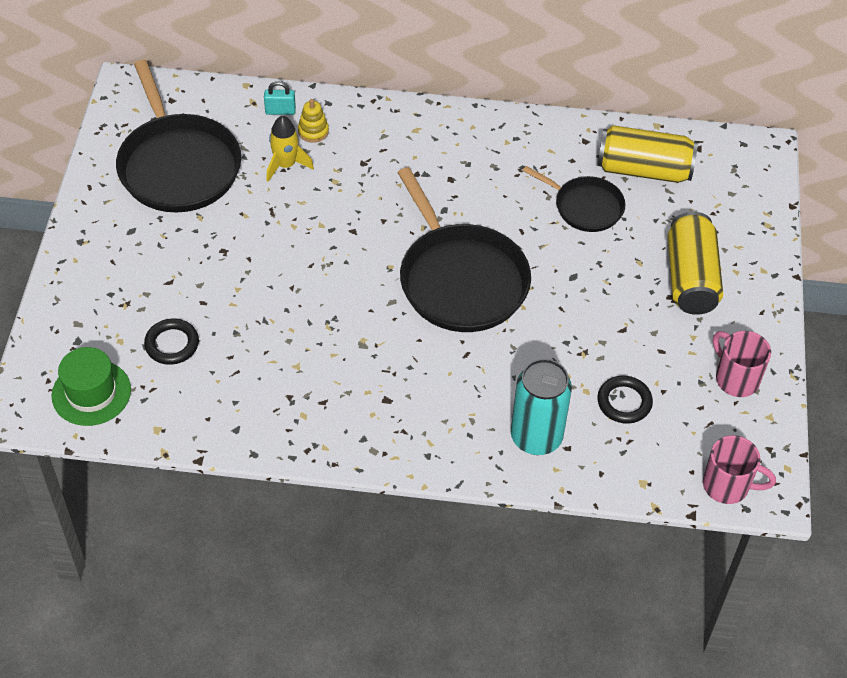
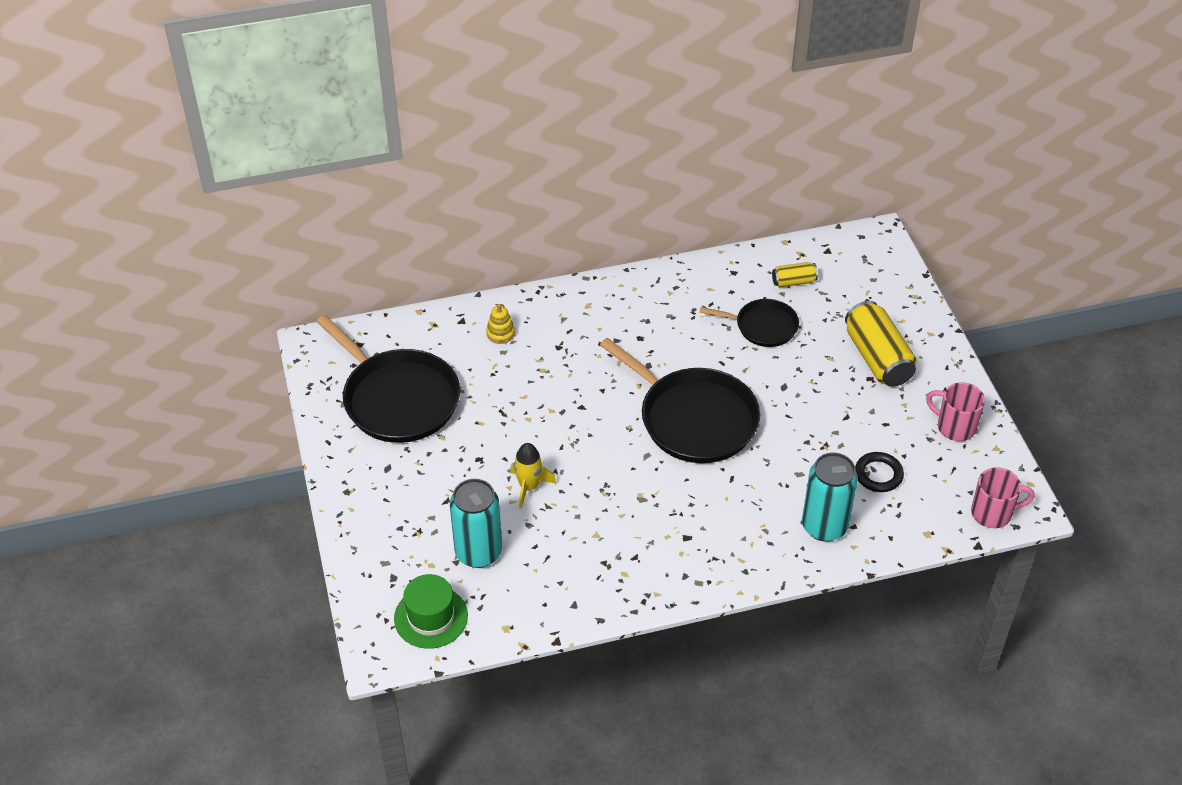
camera: 20 degrees left, 5 degrees down
(172, 344) = (478, 552): black ring -> turquoise can
(280, 111) = (462, 325): turquoise padlock -> none
(286, 165) = (493, 369): yellow rocket -> yellow rocket (529, 487)
(643, 170) = (793, 281): yellow can -> yellow can, size x0.51

